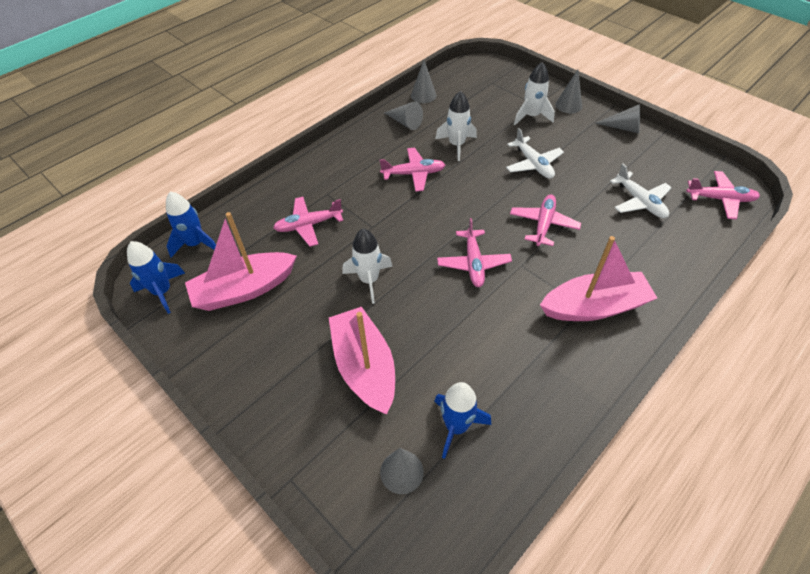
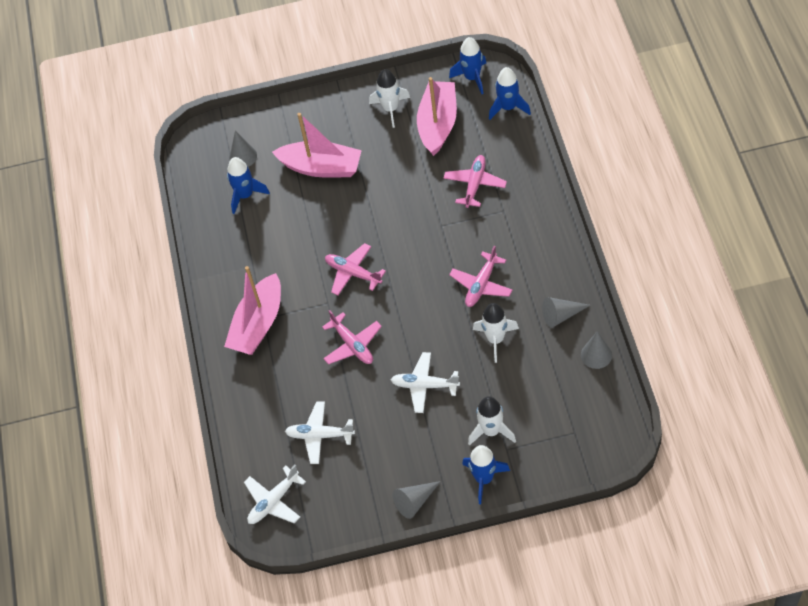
camera: 130 degrees right, 5 degrees up
(369, 280) = (389, 200): white rocket -> white rocket (390, 109)
(568, 105) = (484, 479): grey cone -> blue rocket
(720, 199) = (274, 501): pink plane -> white plane

